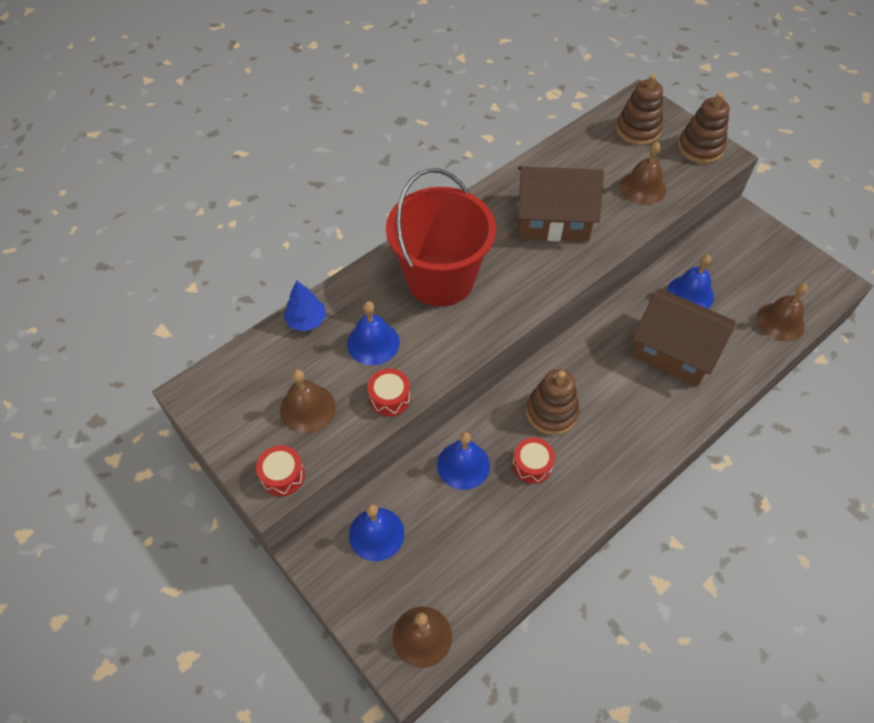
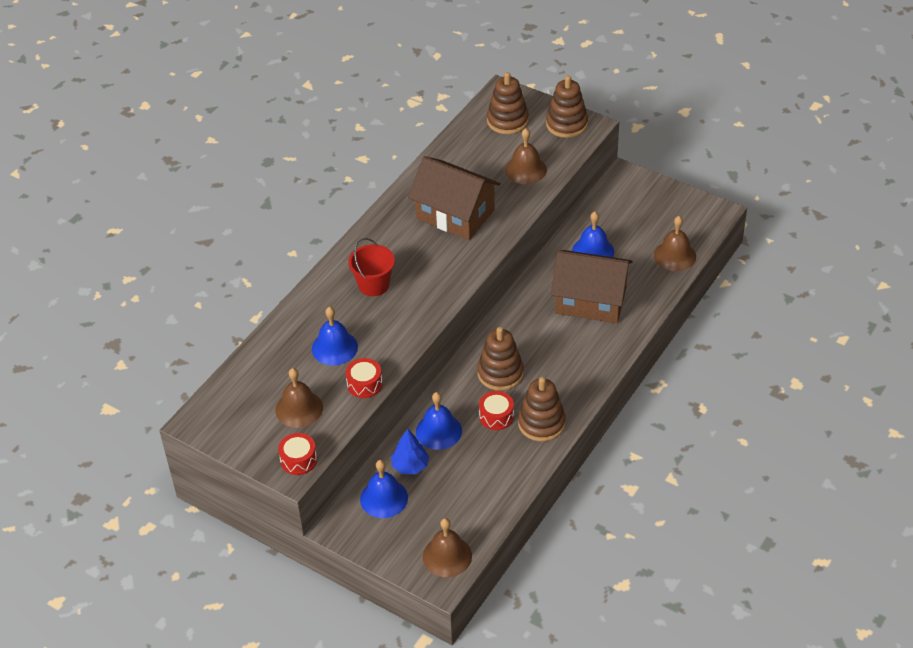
camera: 15 degrees left, 10 degrees down
(306, 320) = (270, 345): blue tree -> blue tree (410, 465)
(440, 279) = (373, 285): red bucket -> red bucket, size x0.50
(553, 219) = (455, 214): brown house -> brown house turned 45 degrees clockwise
(580, 489) = (541, 423): none -> brown stacking toy

